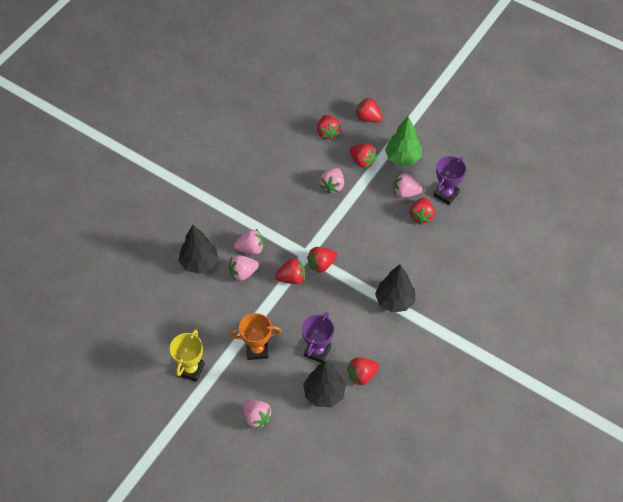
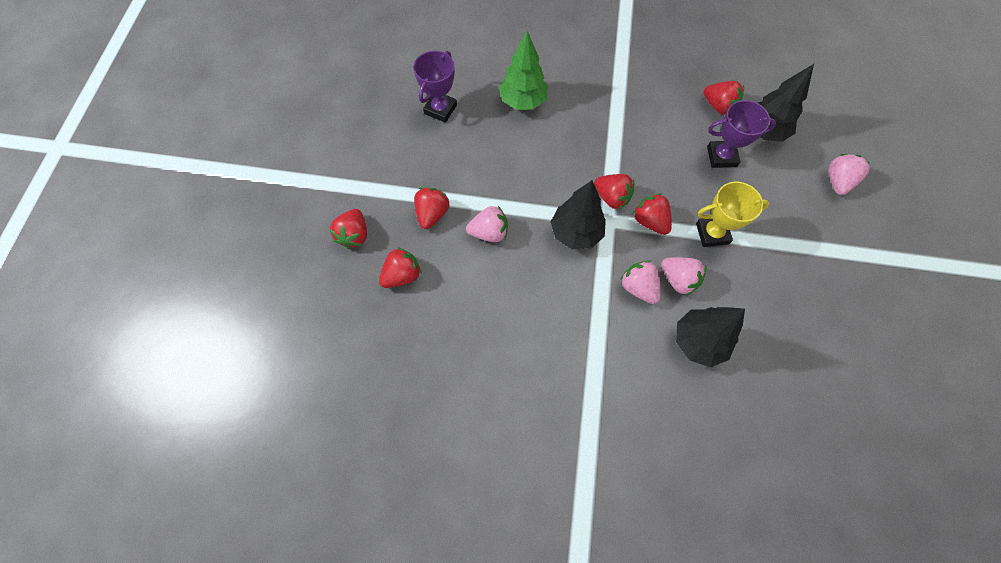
camera: 115 degrees left, 10 degrees up
(191, 369) = (839, 276): yellow trophy -> yellow trophy (712, 233)
(257, 350) = (763, 216): orange trophy -> none
(394, 301) = (612, 109): black tree -> black tree (576, 233)
(402, 158) = (406, 171): green tree -> green tree (523, 101)
(405, 192) = (459, 150): pink strawberry -> none
(421, 216) = (485, 123): red strawberry -> none
(446, 194) = (440, 109): purple trophy -> purple trophy turned 75 degrees counterclockwise

